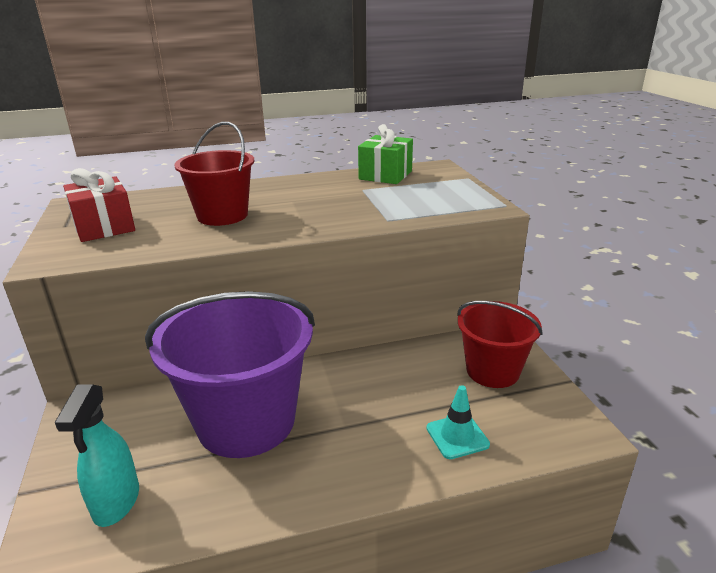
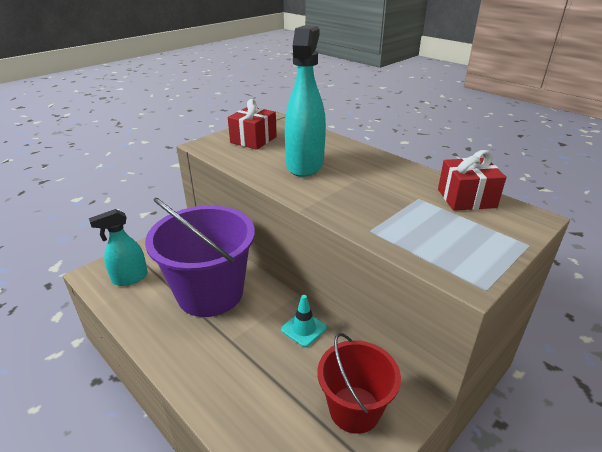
camera: 60 degrees right, 5 degrees up
(222, 215) = (305, 165): red bucket -> turquoise spray bottle
(385, 175) = (466, 198): green gift -> red gift
(457, 436) = (254, 410): turquoise traffic cone -> turquoise traffic cone (304, 329)

